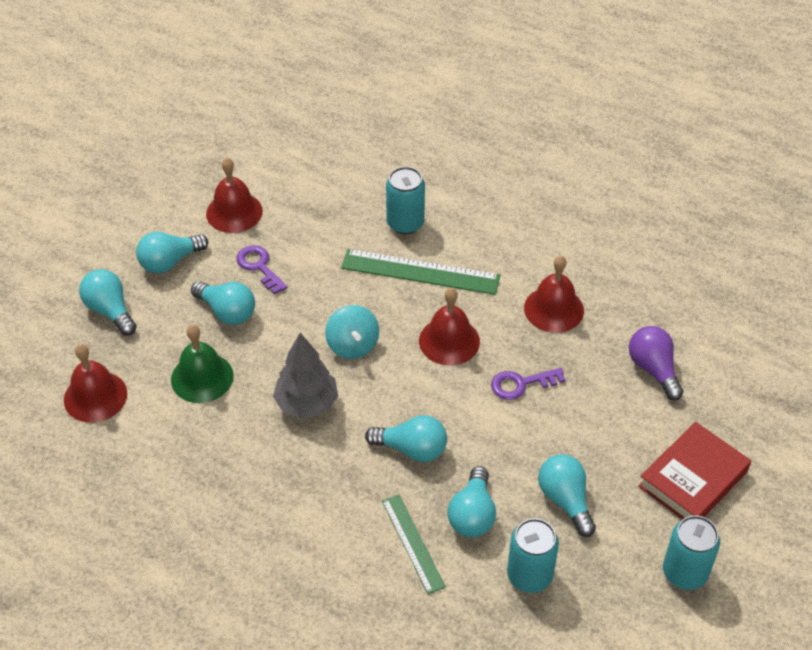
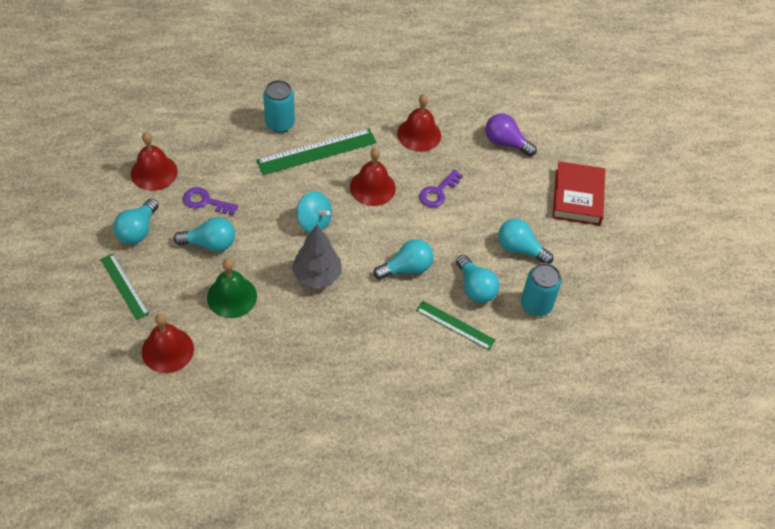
camera: 40 degrees left, 5 degrees up
(110, 310) = (124, 286): turquoise light bulb -> green ruler
(684, 572) = (615, 254): turquoise can -> none

